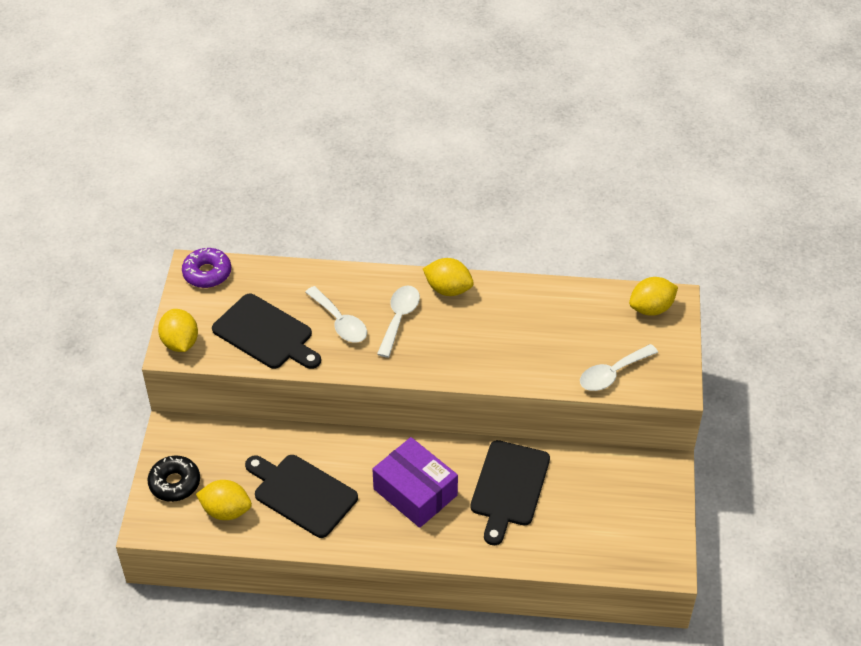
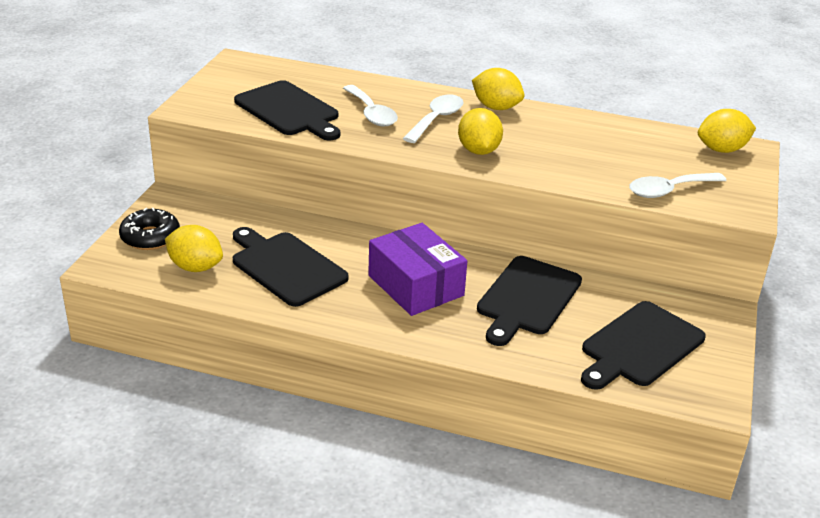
camera: 10 degrees right, 15 degrees down
(180, 342) = (197, 104): yellow lemon -> yellow lemon (478, 151)
(207, 273) = (249, 65): purple donut -> none
(606, 521) = (640, 346): none -> black cutting board

